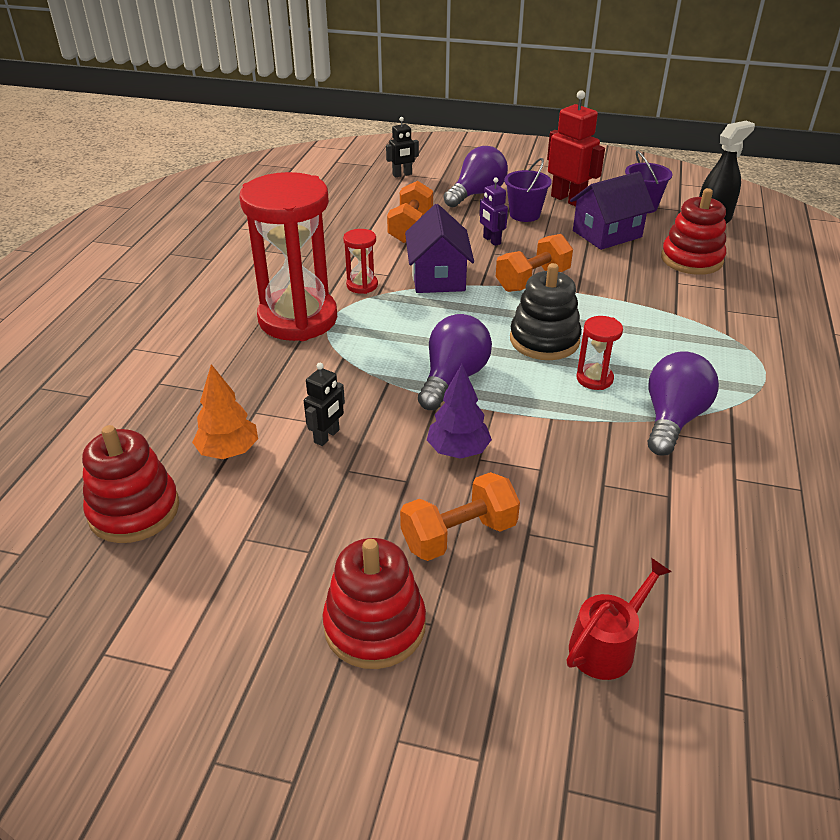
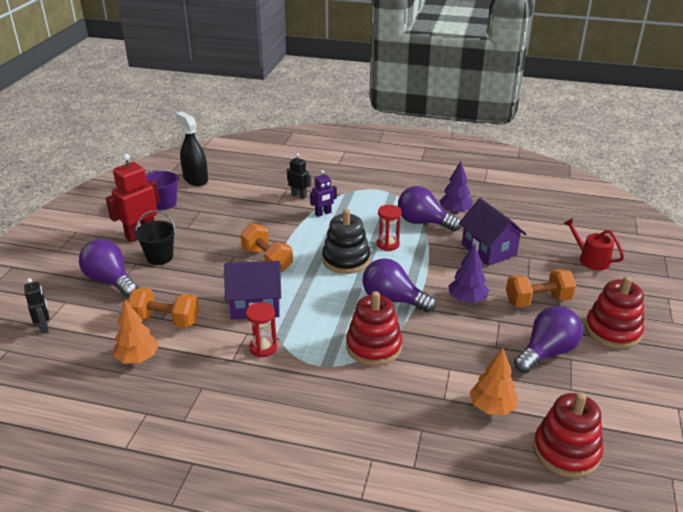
camera: 90 degrees left, 5 degrees down
(298, 319) = (314, 384): red hourglass -> none
(327, 436) = (465, 357): black robot -> black robot (299, 195)
(327, 524) = (547, 352): none -> purple light bulb
(353, 221) = (138, 358): none -> orange tree
(459, 535) = (538, 301): orange dumbbell -> orange dumbbell turned 75 degrees counterclockwise
(491, 240) = (200, 276): purple robot -> purple robot (323, 213)
(524, 214) = (160, 257): purple bucket -> black bucket
(607, 234) = (204, 222): purple house -> purple house (488, 250)
(691, 259) = (249, 194): red stacking toy -> red stacking toy (373, 346)
(726, 461) = (455, 212): none -> purple tree

